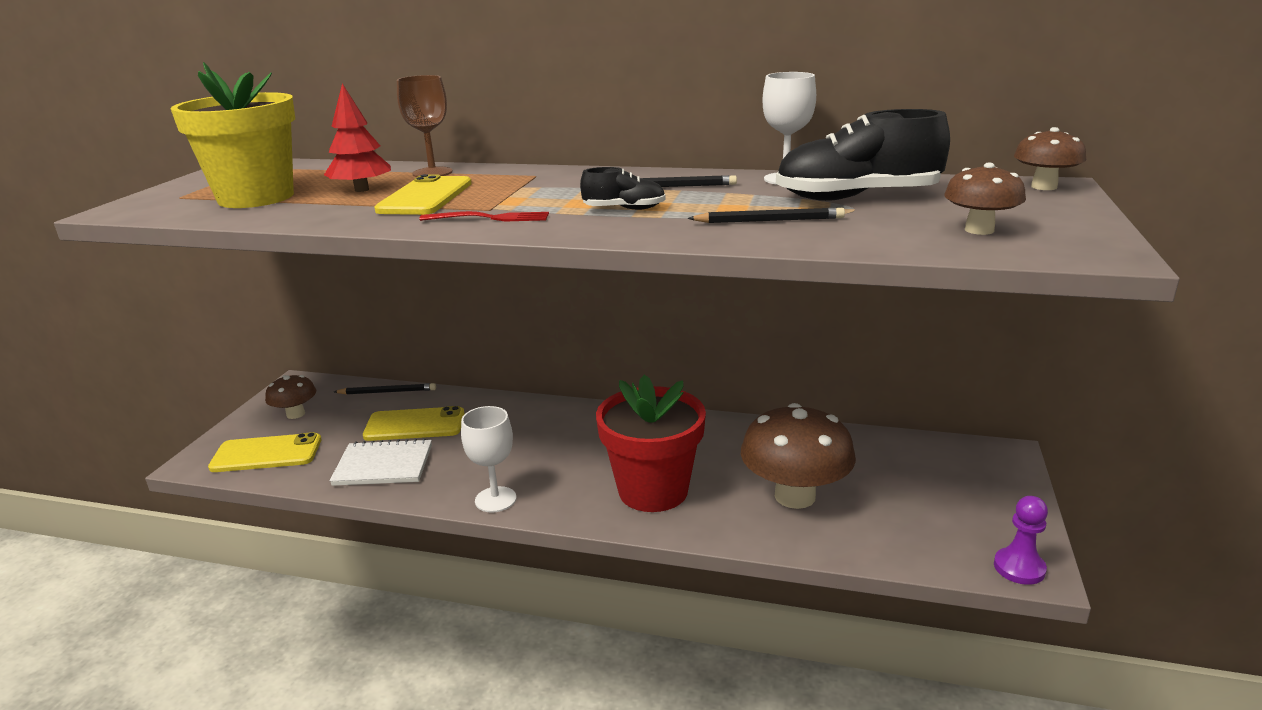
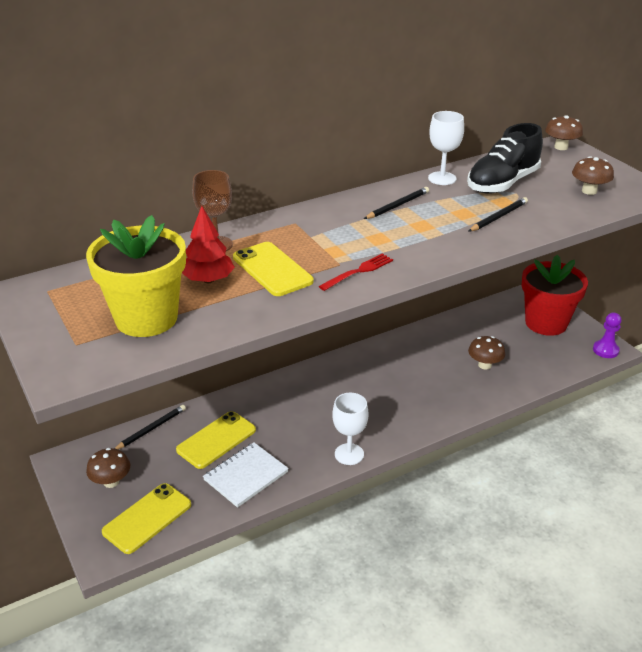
camera: 45 degrees left, 10 degrees up
(624, 209) = (414, 235): black shoe -> none
(653, 491) = (419, 400): red flower pot -> red flower pot (546, 323)
(795, 496) = (484, 365): brown mushroom -> brown mushroom, size x0.53

